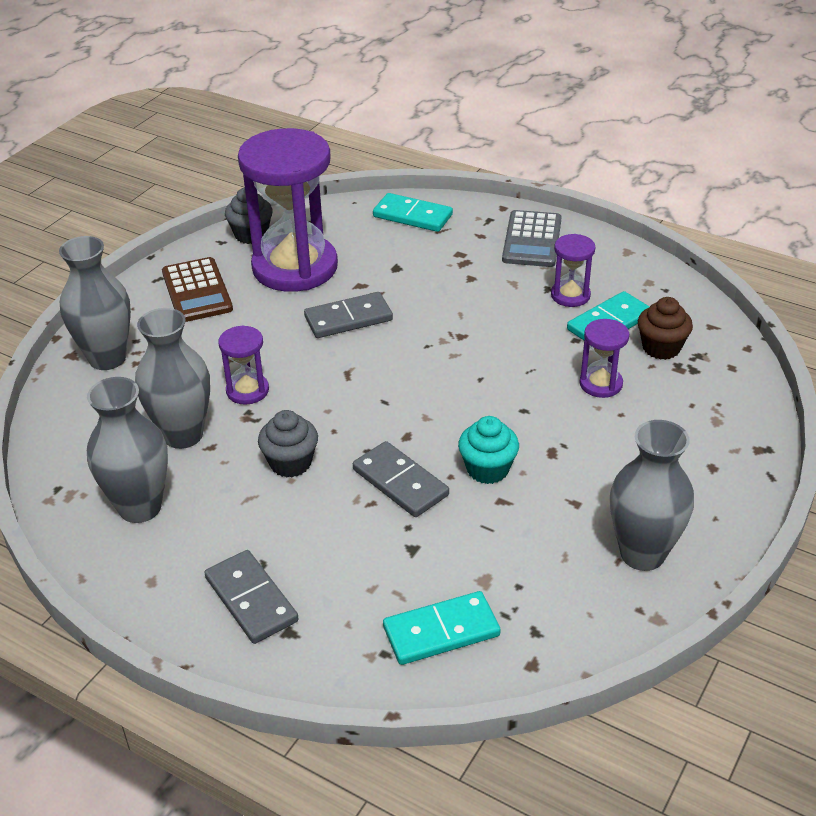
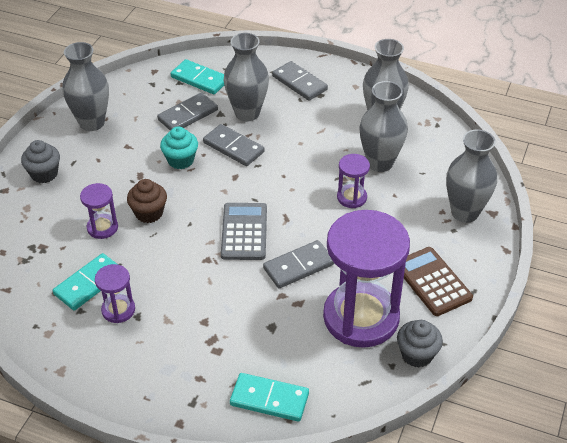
camera: 170 degrees right, 5 degrees up
(290, 463) = (304, 152): grey cupcake -> grey cupcake (44, 174)
(364, 544) = (247, 113): none -> grey vase
(441, 631) = (199, 79): turquoise domino -> turquoise domino turned 60 degrees clockwise
(470, 551) = (188, 115): none -> grey domino
(532, 240) = (150, 376): grey calculator -> grey calculator (244, 232)
(661, 348) = (52, 264): brown cupcake -> brown cupcake (149, 213)

